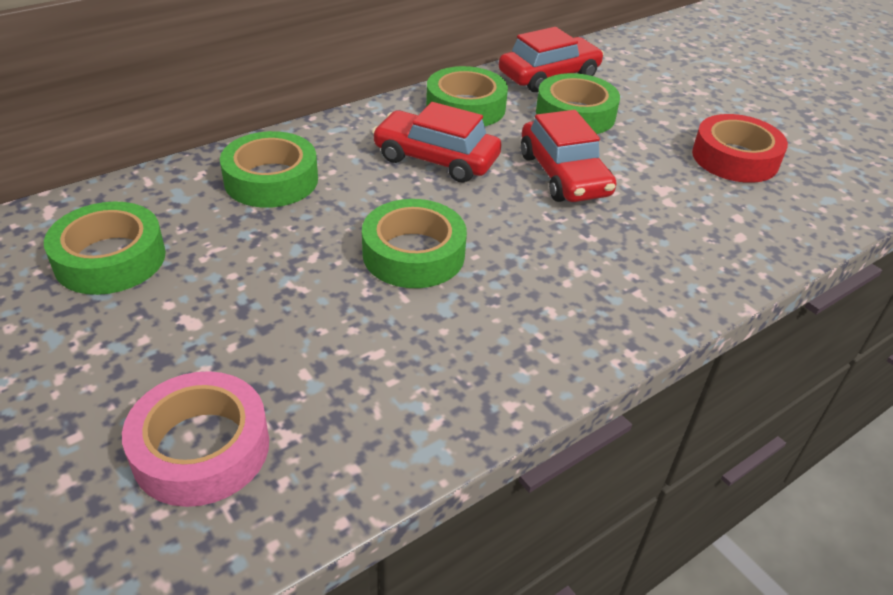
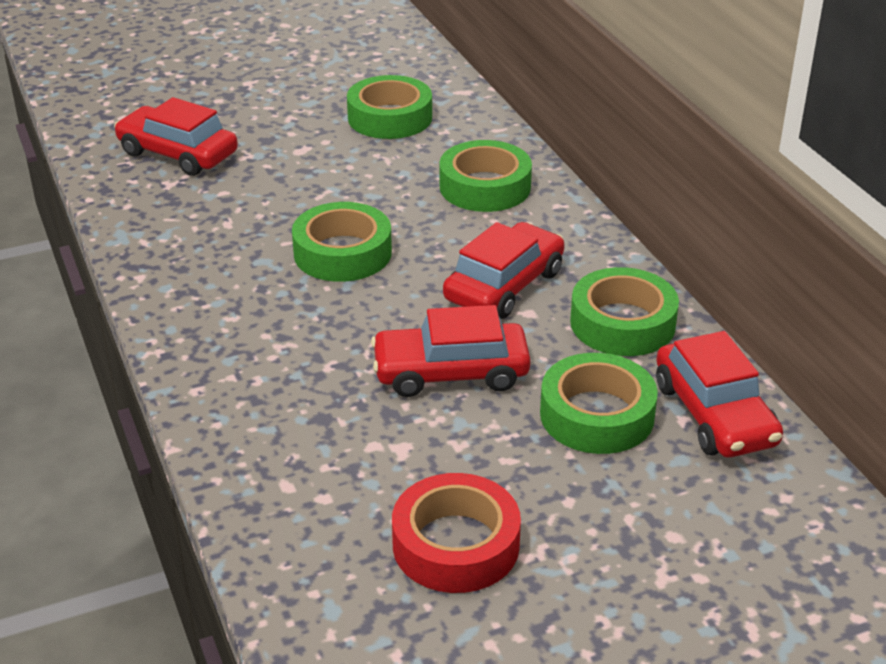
camera: 105 degrees right, 5 degrees down
(201, 448) = (178, 154): pink tape -> red car

